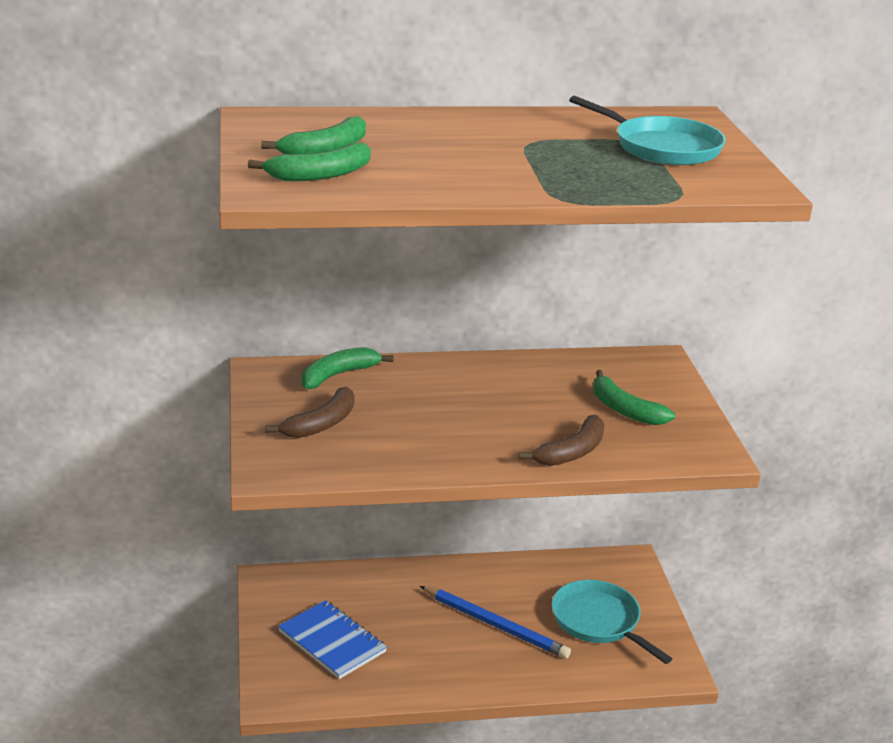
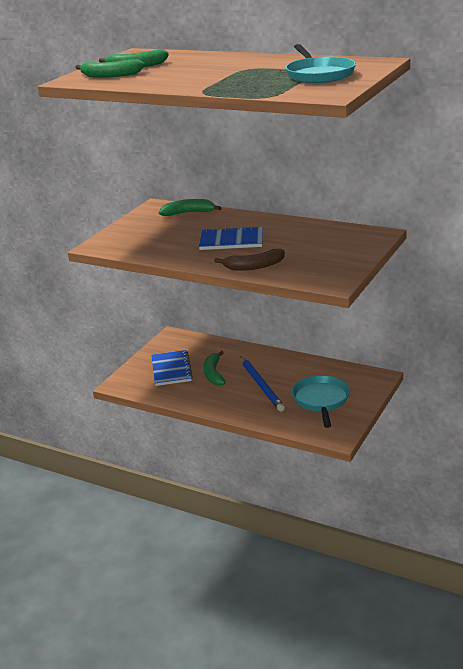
camera: 40 degrees right, 0 degrees up
(321, 424) = (149, 231): brown banana -> none
(477, 413) = (231, 241): none -> blue notebook
(624, 409) = (316, 253): green banana -> green banana (214, 374)

